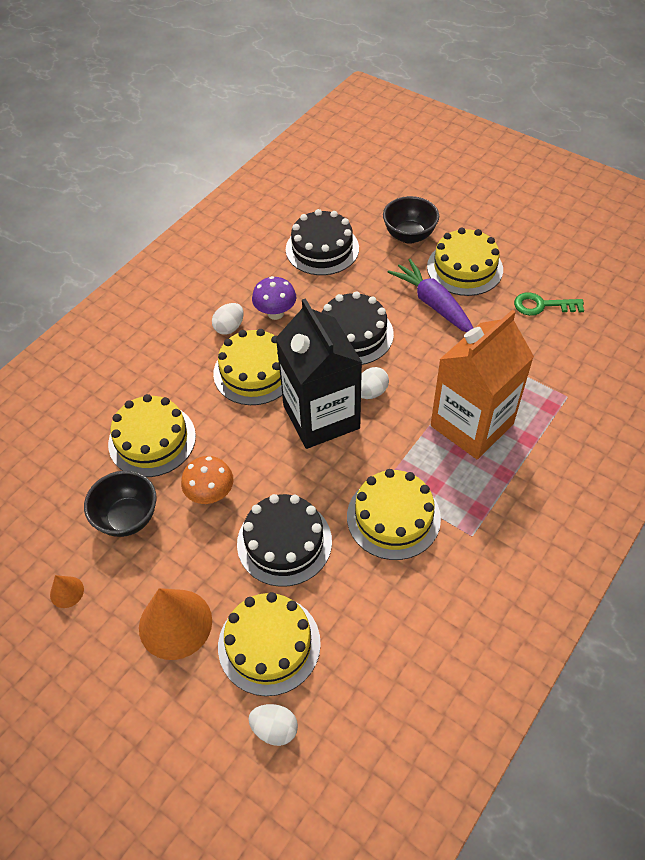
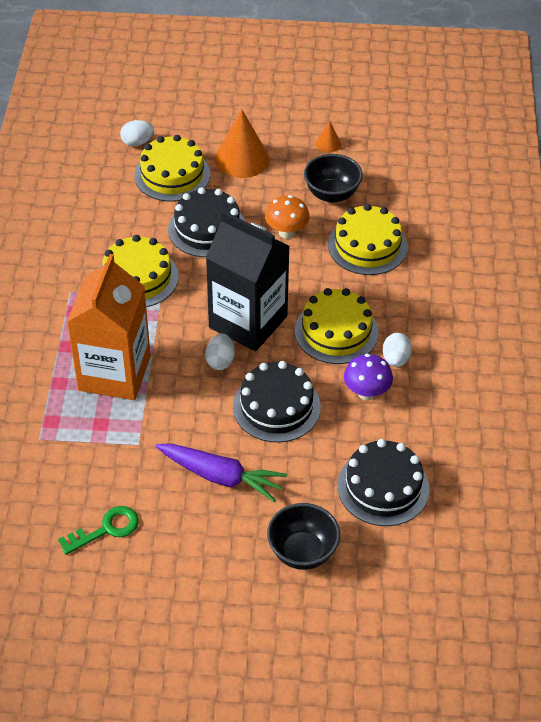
camera: 145 degrees right, 5 degrees down
(464, 268) = (214, 538): yellow cake -> none

